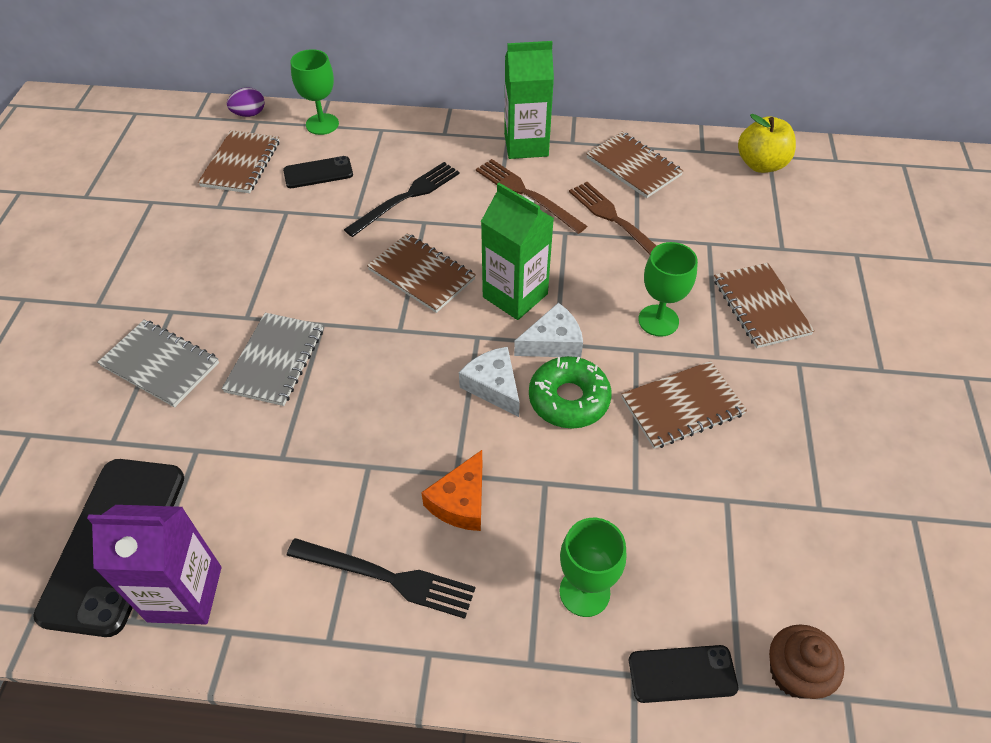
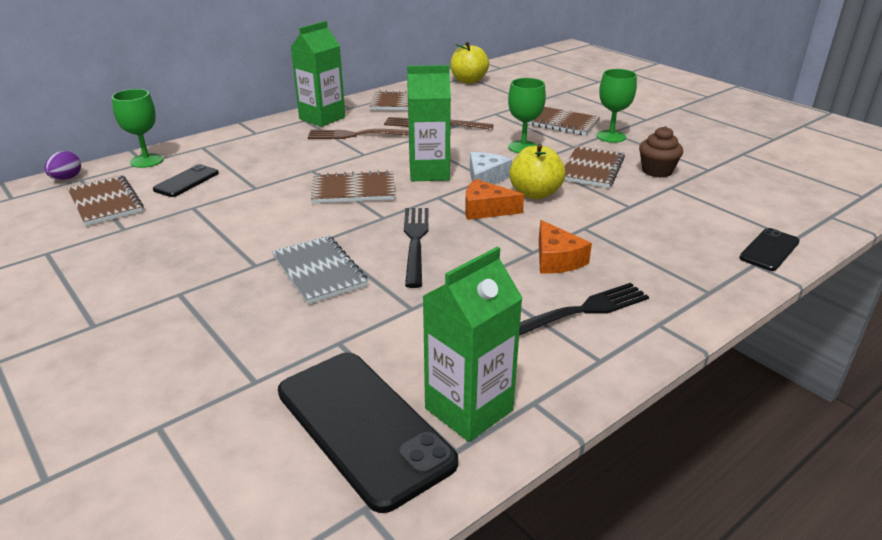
camera: 45 degrees left, 20 degrees down
(160, 364) = (223, 322): grey notebook -> none
(185, 594) = (469, 409): purple carton -> green carton
(406, 197) = (279, 166): black fork -> black fork (415, 242)
(493, 386) = (486, 209): white cheese -> orange cheese
(569, 399) = (535, 193): green donut -> yellow apple
(584, 592) = (679, 252): green goblet -> green goblet (611, 136)
(794, 673) = (802, 221): brown cupcake -> brown cupcake (657, 171)

